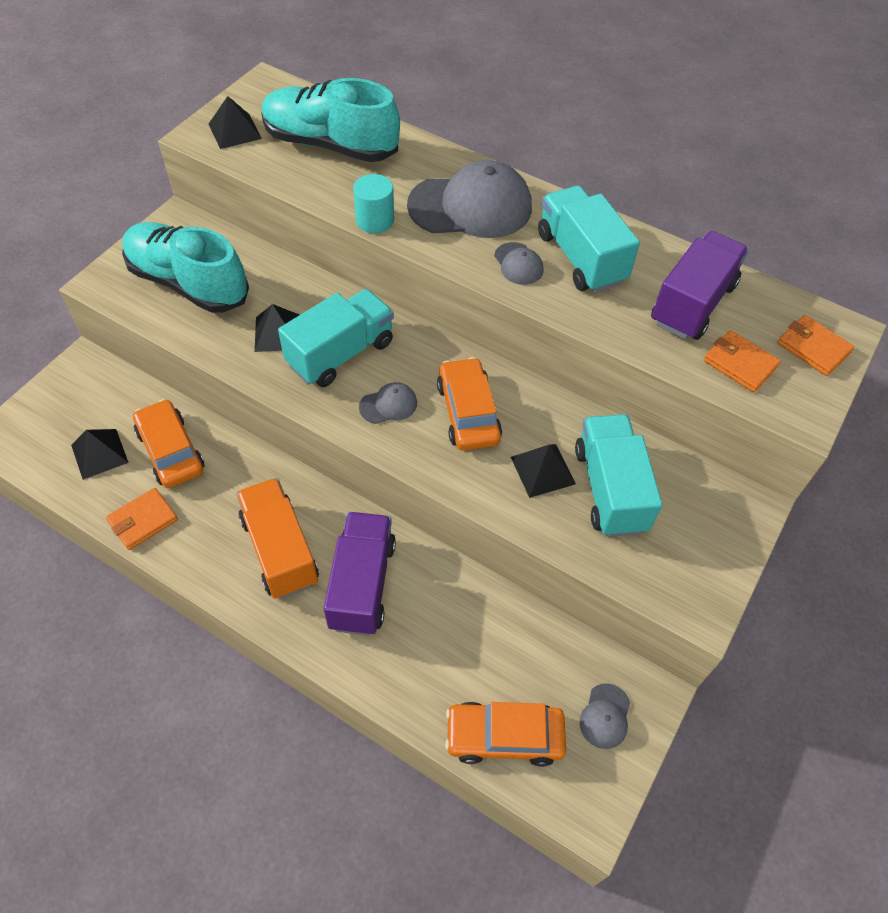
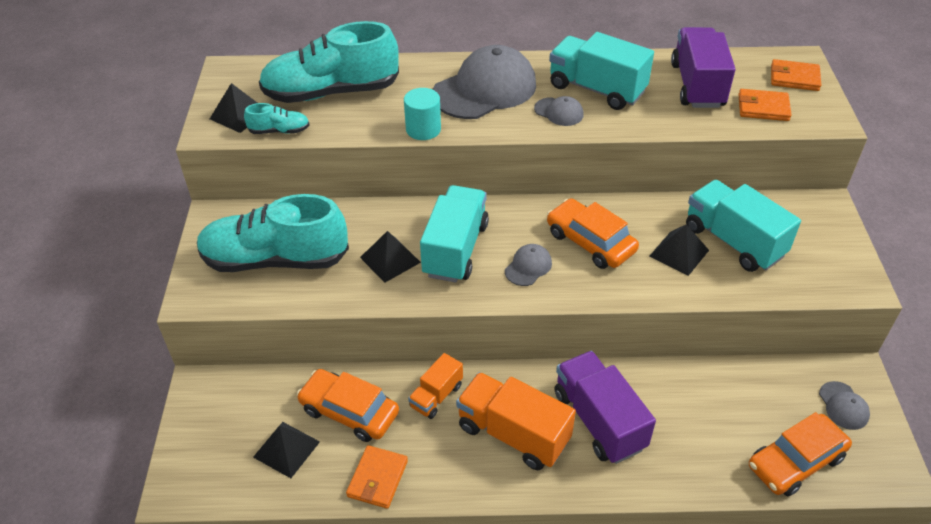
camera: 30 degrees left, 10 degrees down
(248, 479) = (436, 396): none -> orange truck
(253, 162) = (279, 131): none -> turquoise shoe

